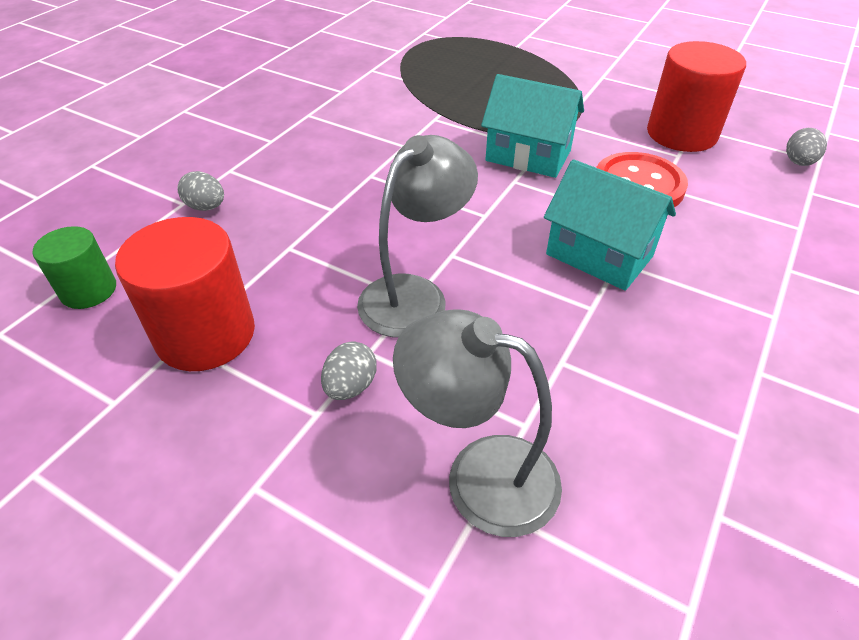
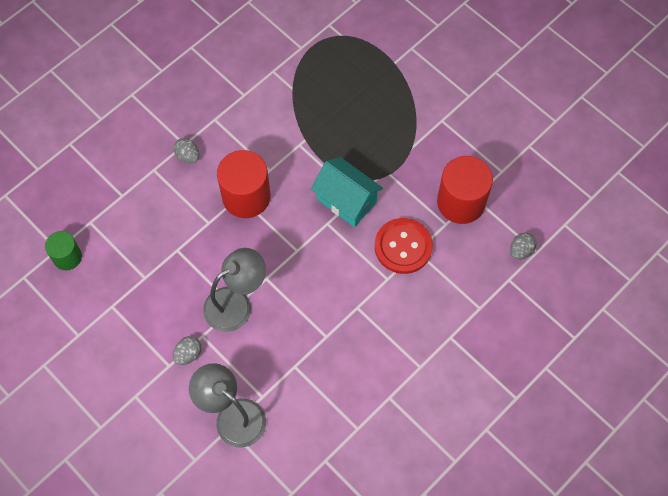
camera: 15 degrees right, 20 degrees up
(205, 334) = (124, 304): red cylinder -> red cylinder (246, 197)
(206, 207) = (135, 203): grey egg -> grey egg (188, 156)
(599, 255) = (349, 300): turquoise house -> none

